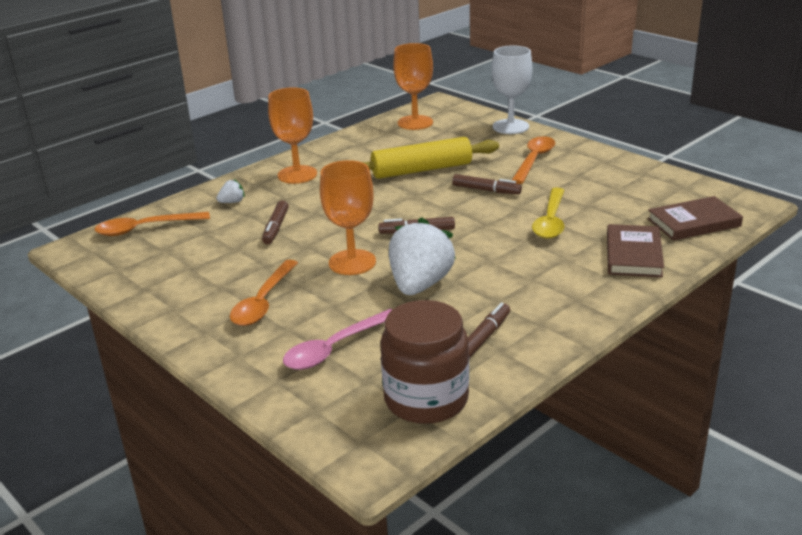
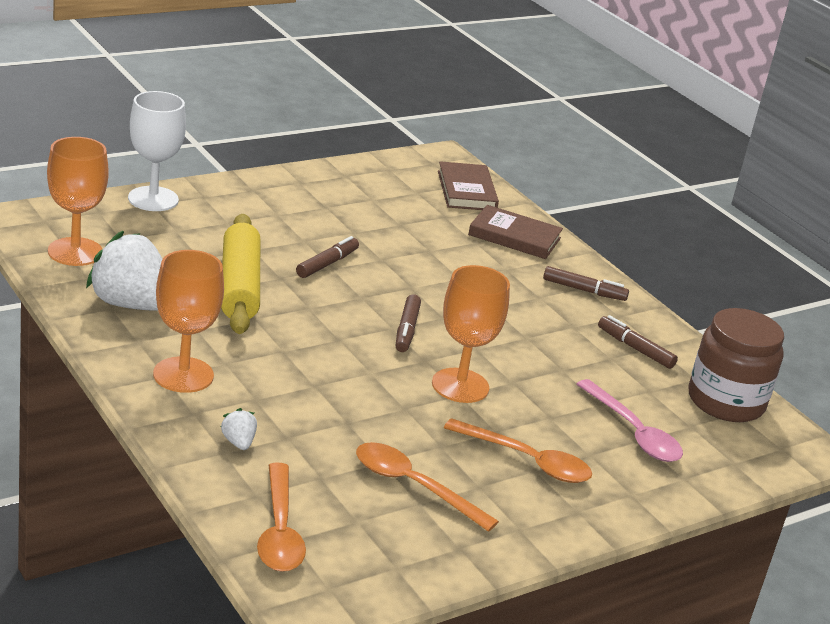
camera: 85 degrees left, 0 degrees up
(276, 228) = (342, 421): brown marker -> brown marker (584, 290)
(420, 285) = (527, 357): white strawberry -> white strawberry (131, 304)
(534, 160) = (266, 215): orange spoon -> orange spoon (413, 486)
(550, 221) = (425, 252): yellow spoon -> none

